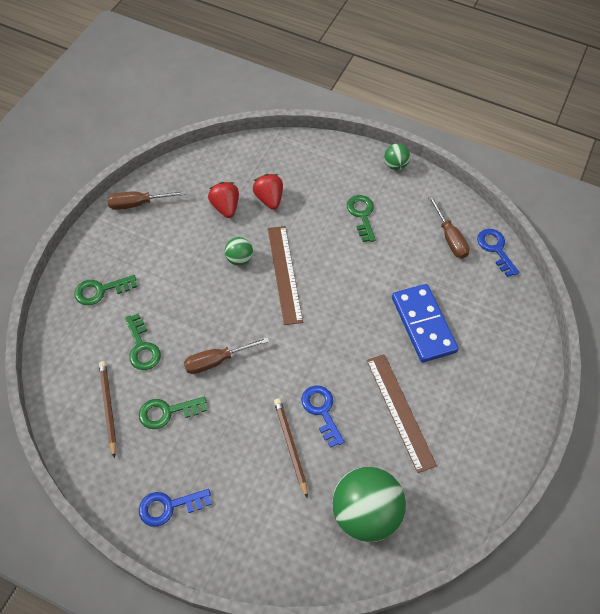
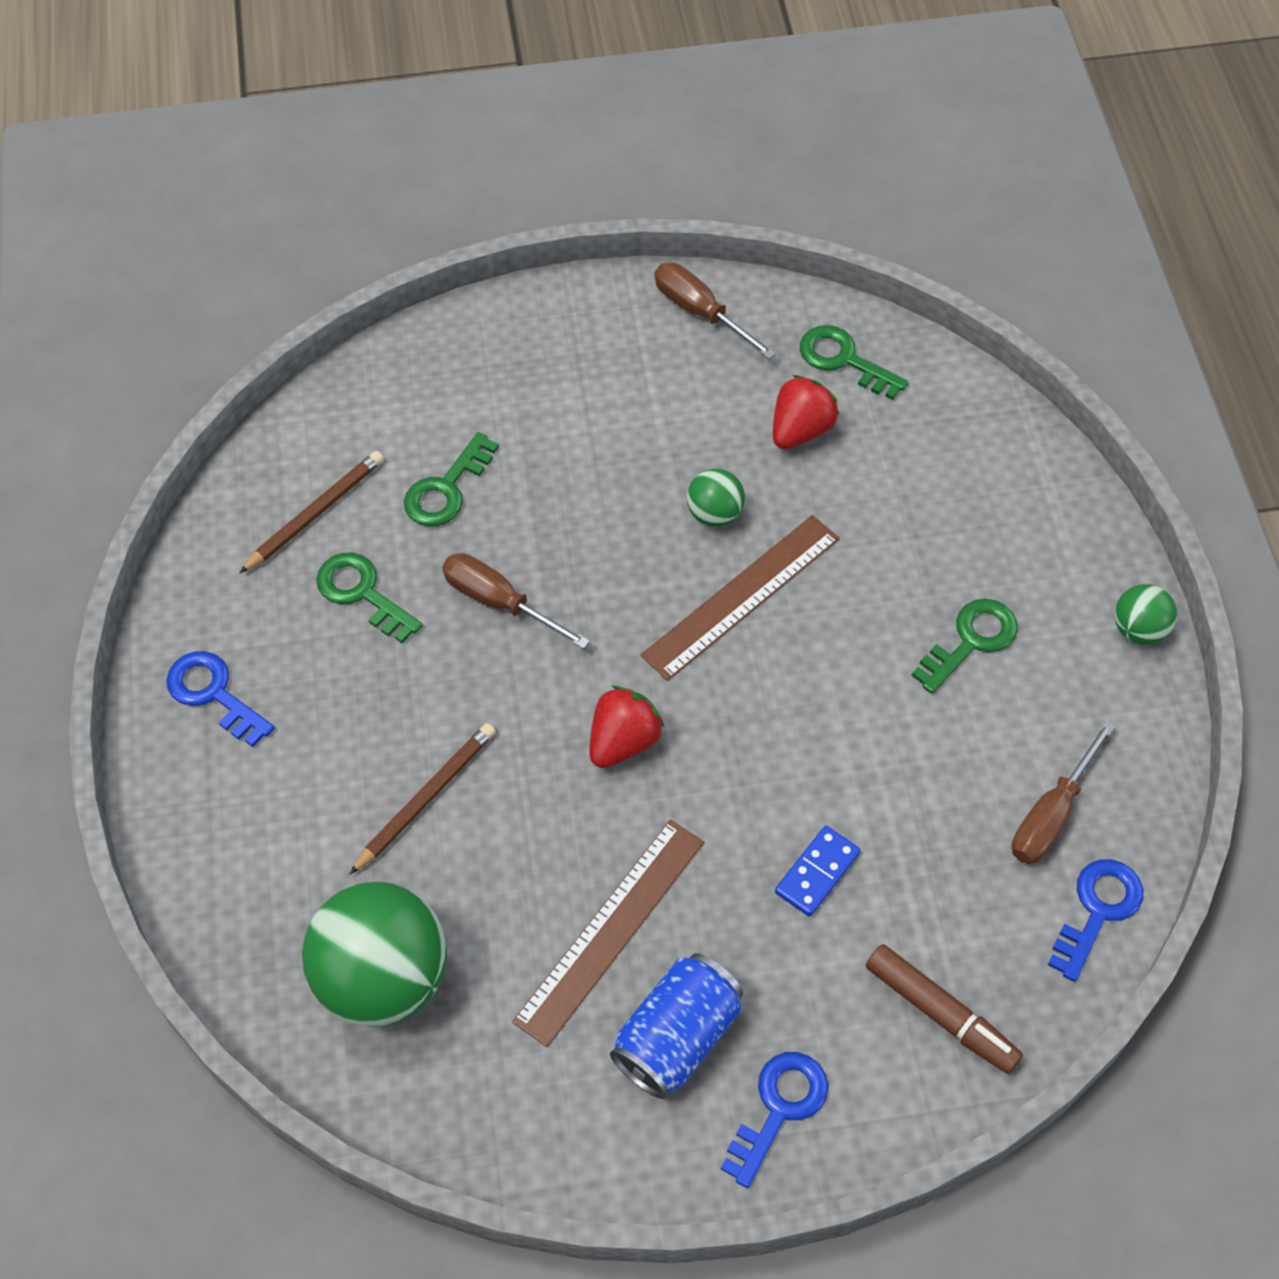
camera: 60 degrees right, 0 degrees up
(100, 290) = (501, 372): green key -> green key (843, 360)
(269, 199) = (875, 481): red strawberry -> red strawberry (623, 741)
(321, 411) = (521, 807): blue key -> blue key (779, 1108)
(423, 324) = (817, 872): blue domino -> blue domino, size x0.51
(461, 415) = (677, 1037): none -> blue can
(505, 321) = (940, 1013): none -> brown marker

